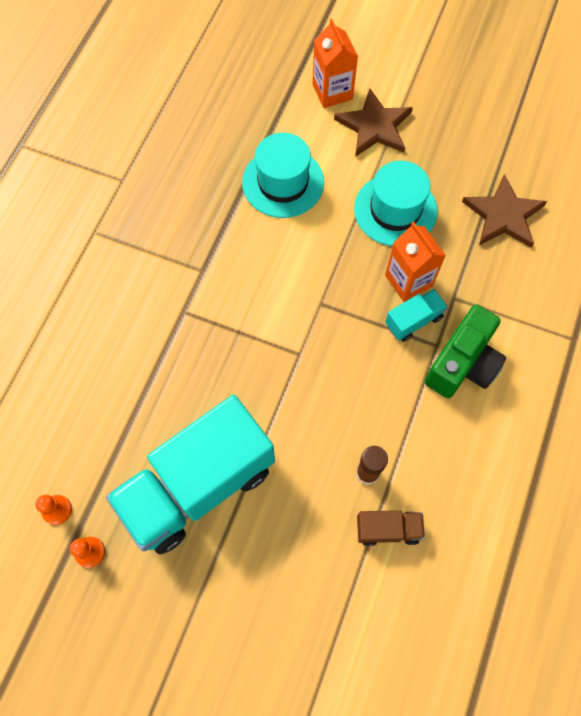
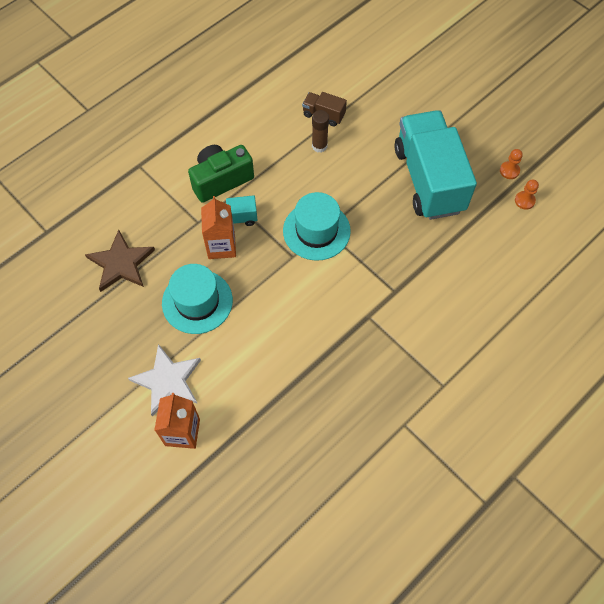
camera: 155 degrees left, 5 degrees down
(198, 485) = (428, 179): turquoise truck -> turquoise truck turned 90 degrees counterclockwise
(283, 182) = (271, 363): turquoise hat -> turquoise hat (316, 231)
(374, 126) = (167, 381): brown star -> white star

